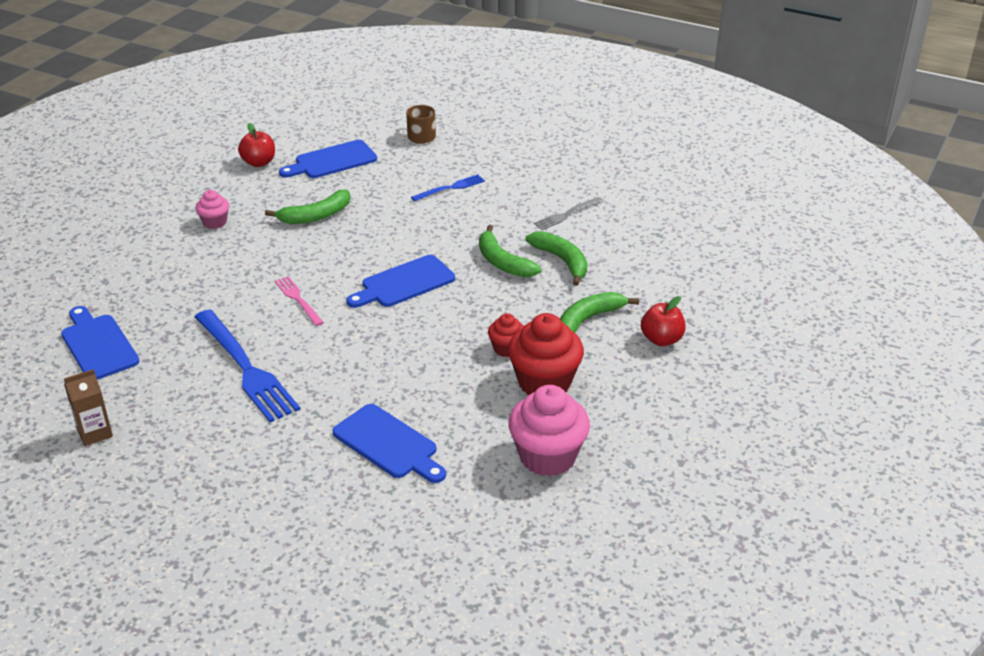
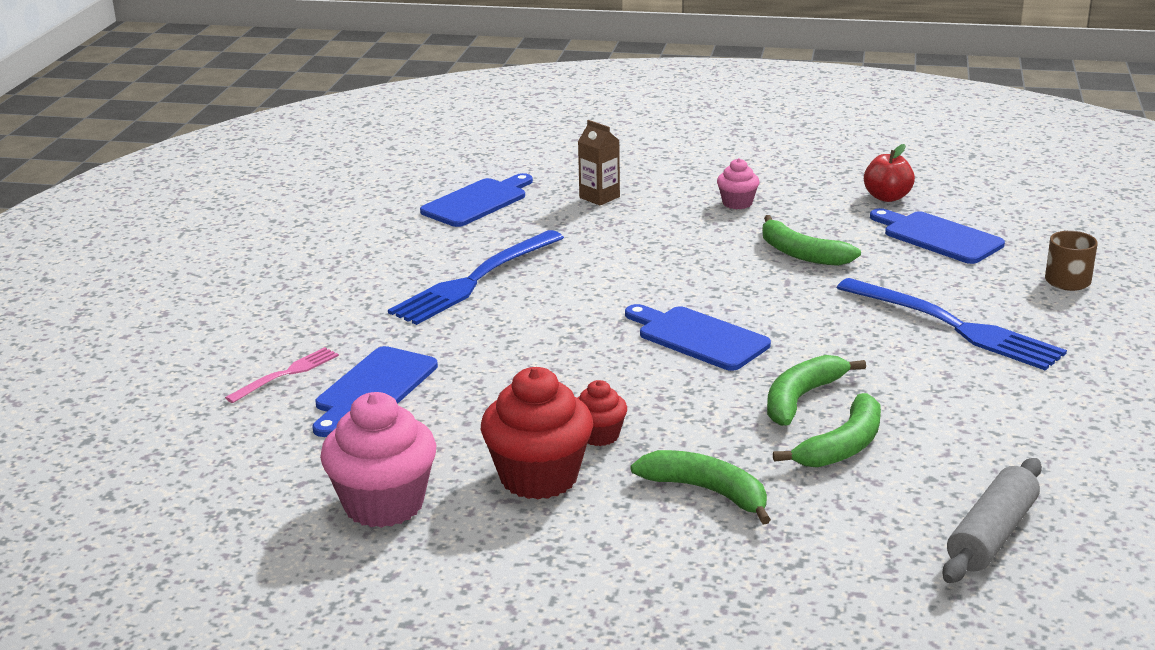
camera: 75 degrees right, 10 degrees down
(95, 433) = (341, 234): brown carton -> brown carton (599, 197)
(297, 299) = (619, 280): pink fork -> pink fork (287, 373)
(451, 188) = (956, 327): blue fork -> blue fork, size x1.96
(566, 215) = (973, 430): grey fork -> none
(661, 339) = (697, 567): red apple -> none
(665, 238) = (992, 535): none -> grey rolling pin

